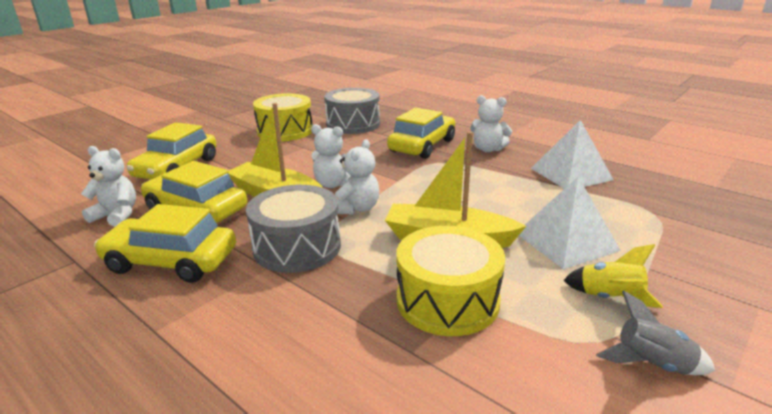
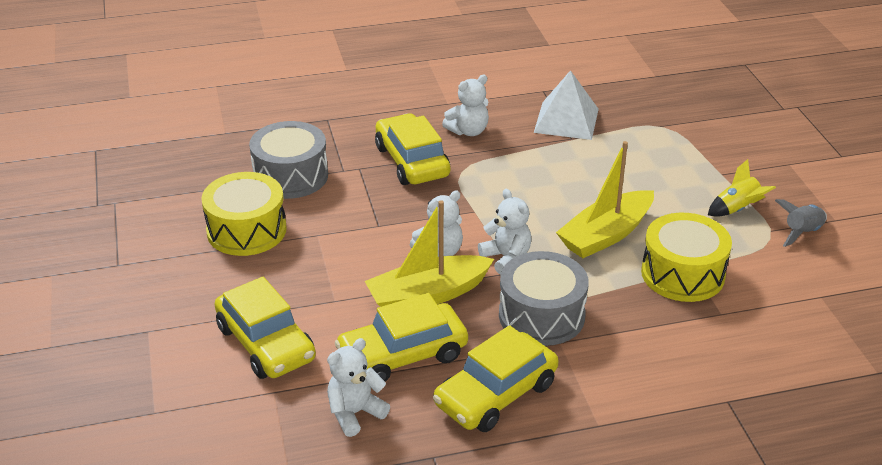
camera: 55 degrees left, 10 degrees up
(566, 241) = (661, 185): white pyramid -> none

